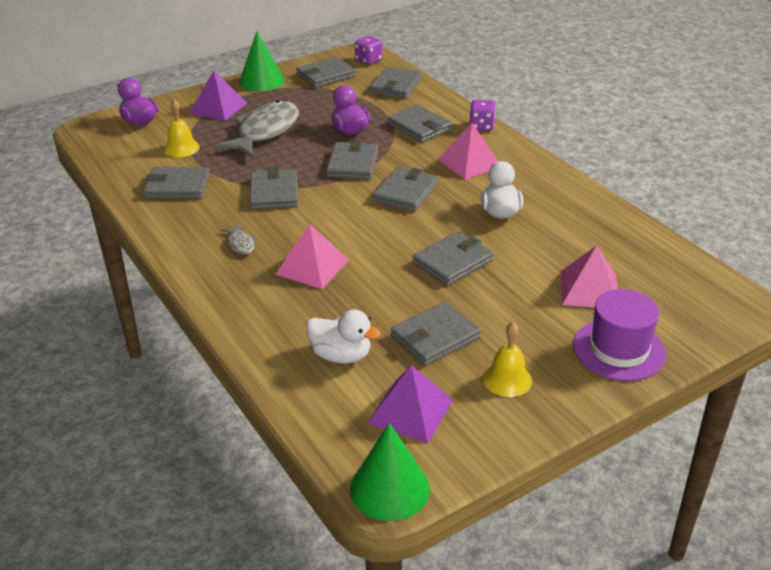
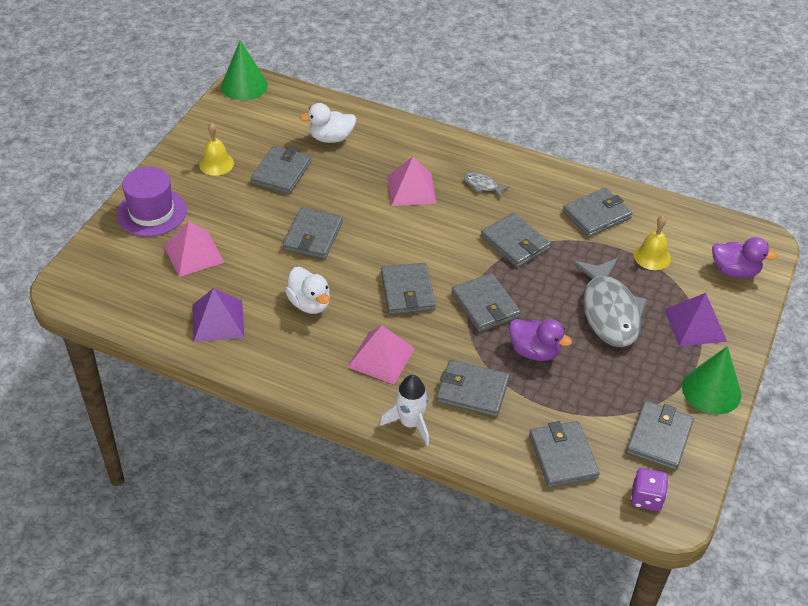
camera: 145 degrees right, 10 degrees up
(410, 411) = (262, 124): purple pyramid -> purple pyramid (218, 321)
(481, 126) = (410, 423): purple dice -> white rocket

